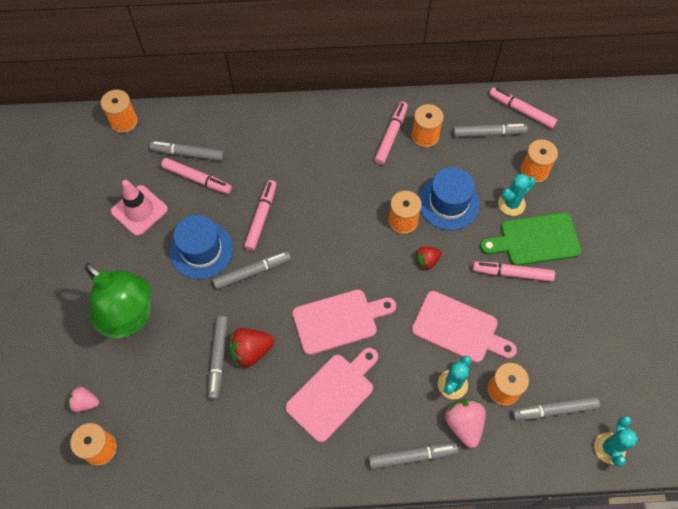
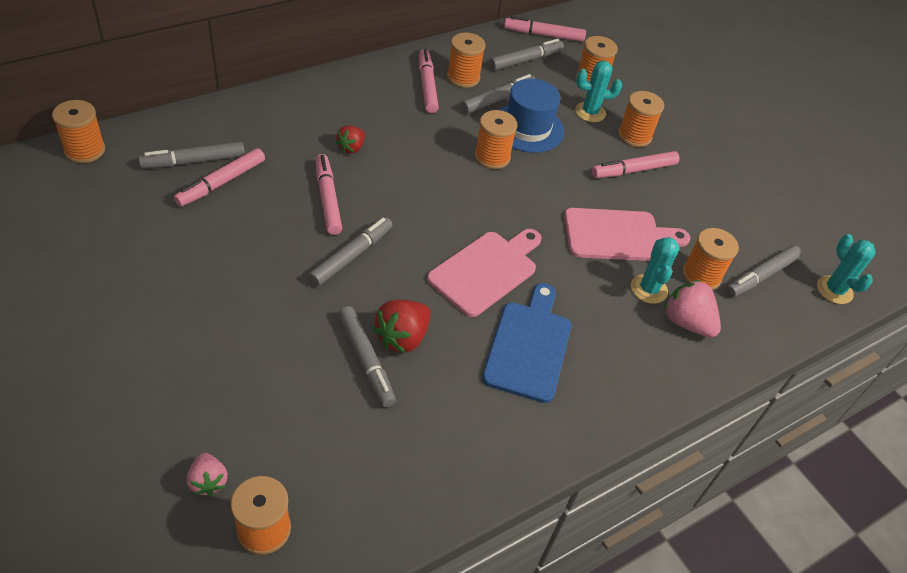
camera: 35 degrees left, 15 degrees down
(85, 402) = (208, 481): pink strawberry -> pink strawberry turned 90 degrees counterclockwise
(130, 319) = (217, 358): green lamp -> none
(139, 210) = (161, 236): pink traffic cone -> none
(197, 179) = (221, 183): pink marker -> pink marker turned 135 degrees clockwise
(201, 250) = (272, 253): blue hat -> none
(333, 394) = (528, 346): pink cutting board -> blue cutting board
(412, 456) = (657, 375): grey marker -> grey marker (498, 99)
(427, 261) = (542, 185): red strawberry -> red strawberry (351, 148)
(511, 204) = (590, 112): turquoise cactus -> turquoise cactus turned 60 degrees clockwise
(535, 240) = (634, 136): green cutting board -> orange spool

